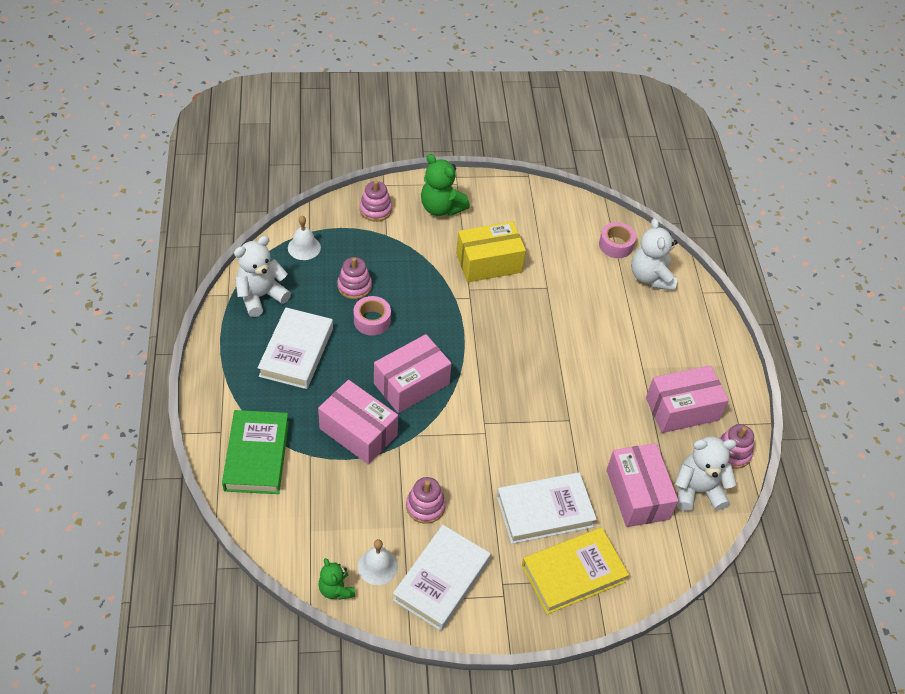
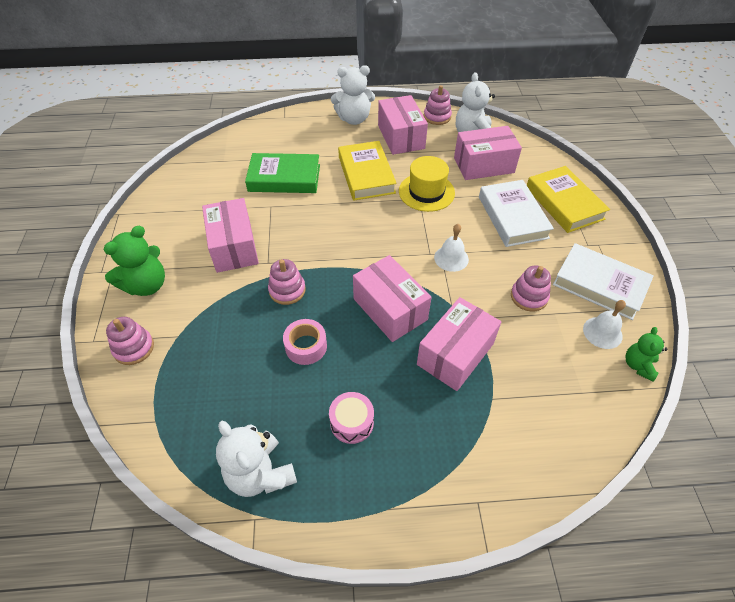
camera: 85 degrees left, 0 degrees up
(256, 455) = (503, 455): green book -> green book (284, 178)
(296, 352) = (352, 422): white book -> pink drum
(304, 247) = (182, 425): white bell -> white bell (451, 258)
(336, 589) = (638, 365): green teddy bear -> green teddy bear turned 135 degrees clockwise
(354, 286) = (253, 365): pink stacking toy -> pink stacking toy (287, 290)
(489, 263) = (234, 247): yellow box -> pink box
(581, 428) = (426, 192): none -> yellow hat
(605, 371) = (366, 175): none -> yellow book
(616, 245) = (224, 160): pink tape -> none
(650, 277) = (264, 143): white teddy bear -> white teddy bear (354, 119)

